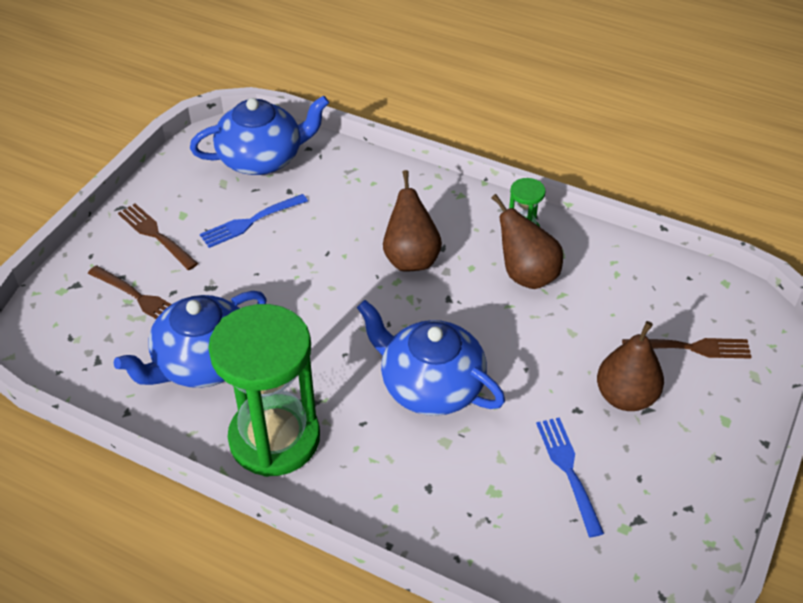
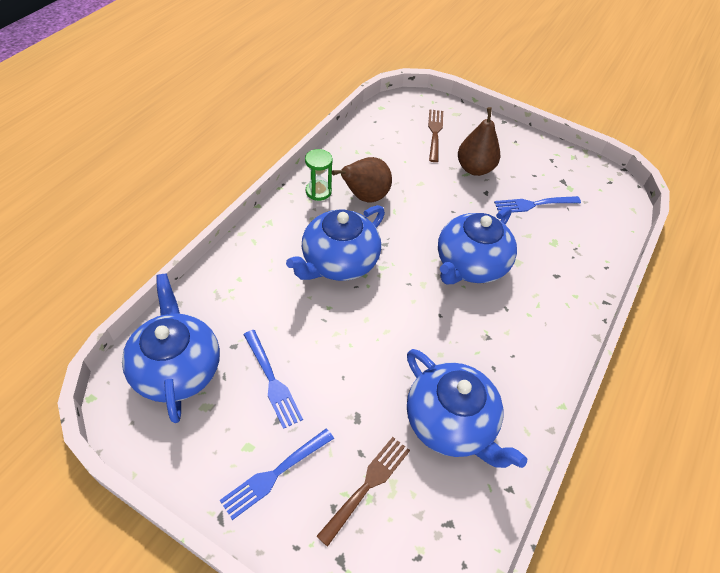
camera: 90 degrees left, 5 degrees up
(155, 235) = (275, 474): brown fork -> blue fork
(274, 438) = (526, 367): green hourglass -> none
(411, 258) = (339, 262): brown pear -> blue teapot

